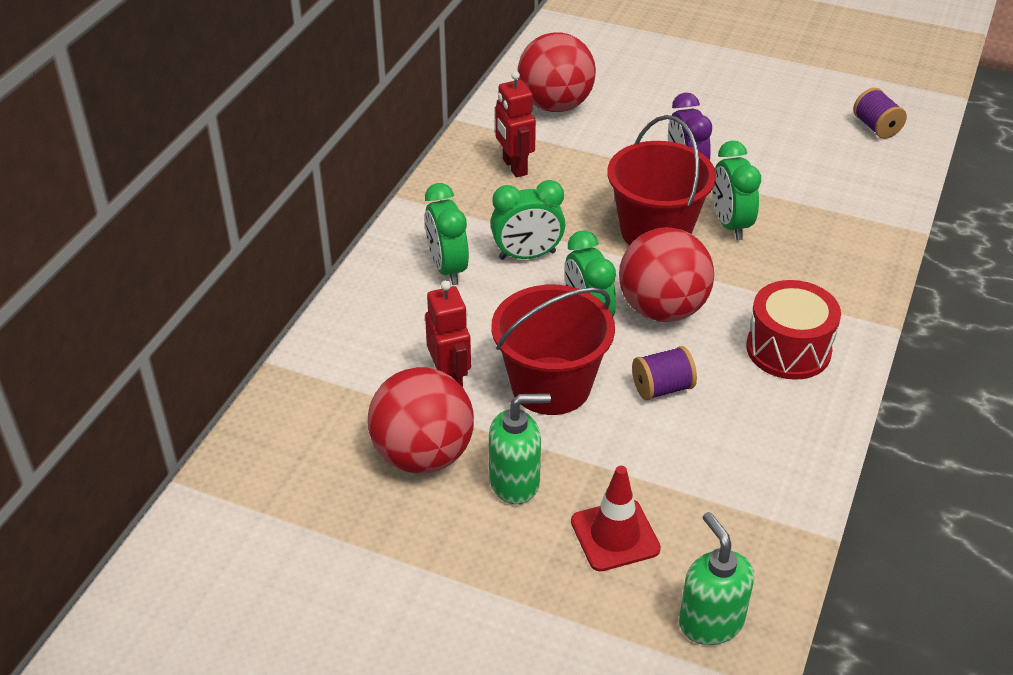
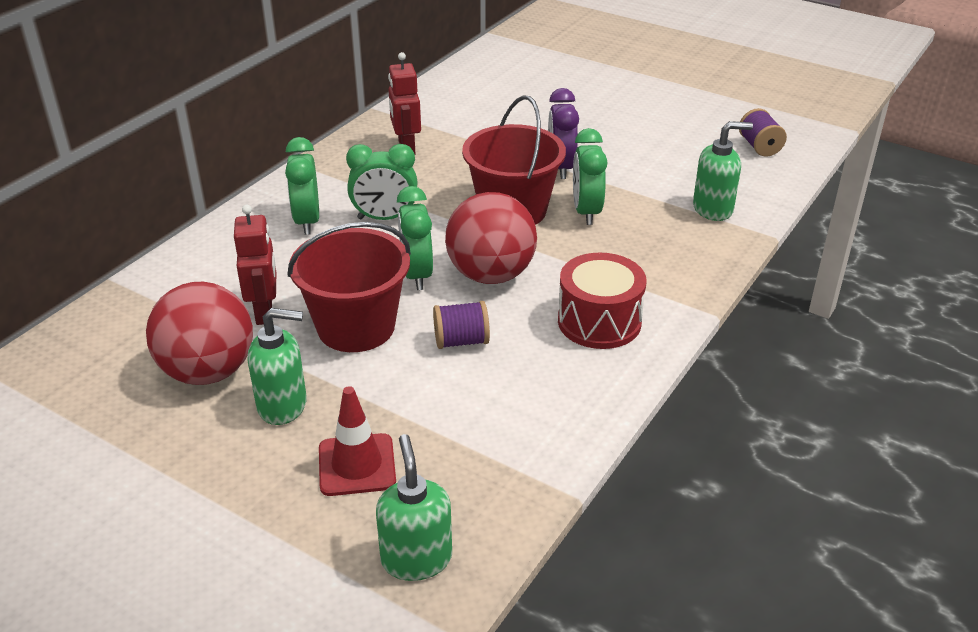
camera: 10 degrees right, 5 degrees down
(555, 105) = (465, 104): red ball -> none
(854, 207) = (713, 209): none -> green soap dispenser

